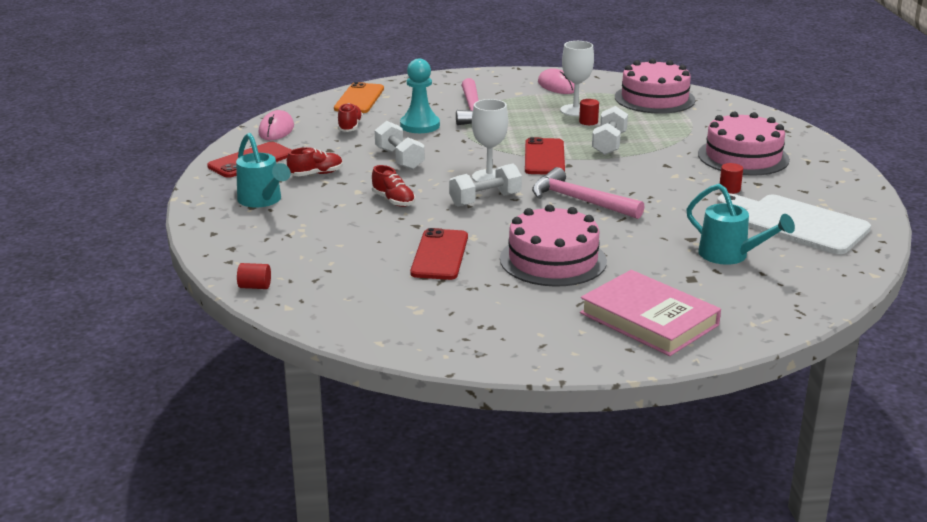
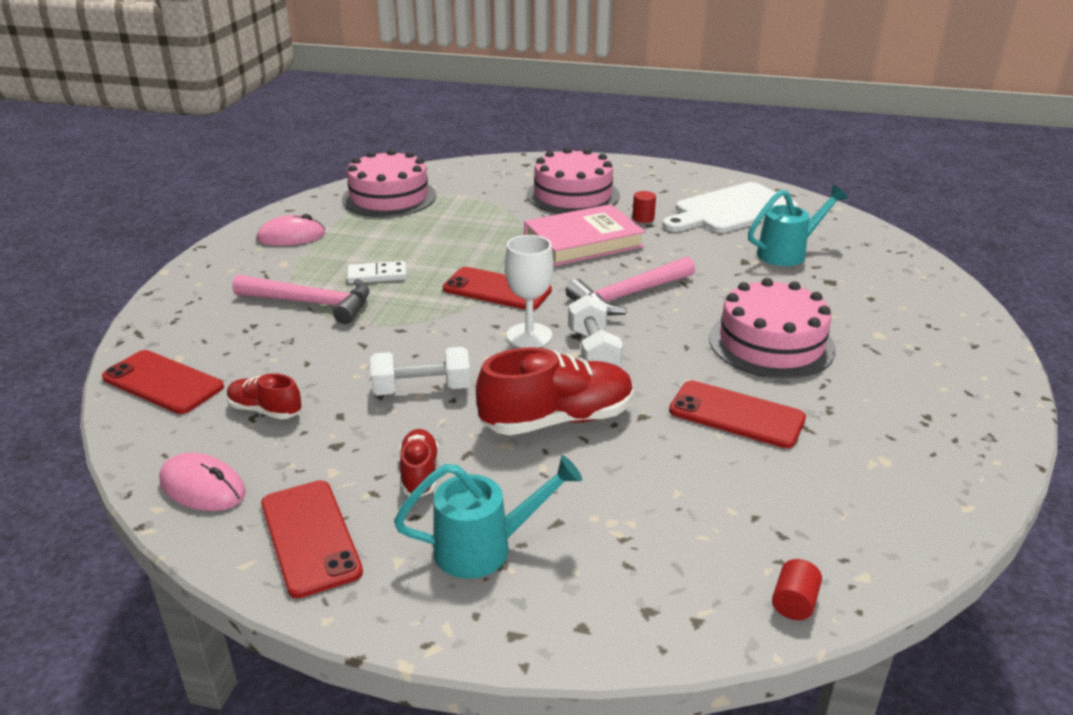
camera: 70 degrees left, 5 degrees up
(359, 99) = (163, 382): orange phone -> red phone
(393, 200) = (557, 420): red shoe -> red shoe, size x1.86
(420, 125) = (320, 351): turquoise pawn -> none
(528, 120) = (377, 275): none -> white domino
(575, 110) = (377, 243): white goblet -> none
(588, 122) = (418, 243): red cylinder -> none
(609, 144) = (489, 247): white dumbbell -> none
(649, 319) = (913, 321): pink book -> pink book (583, 241)

